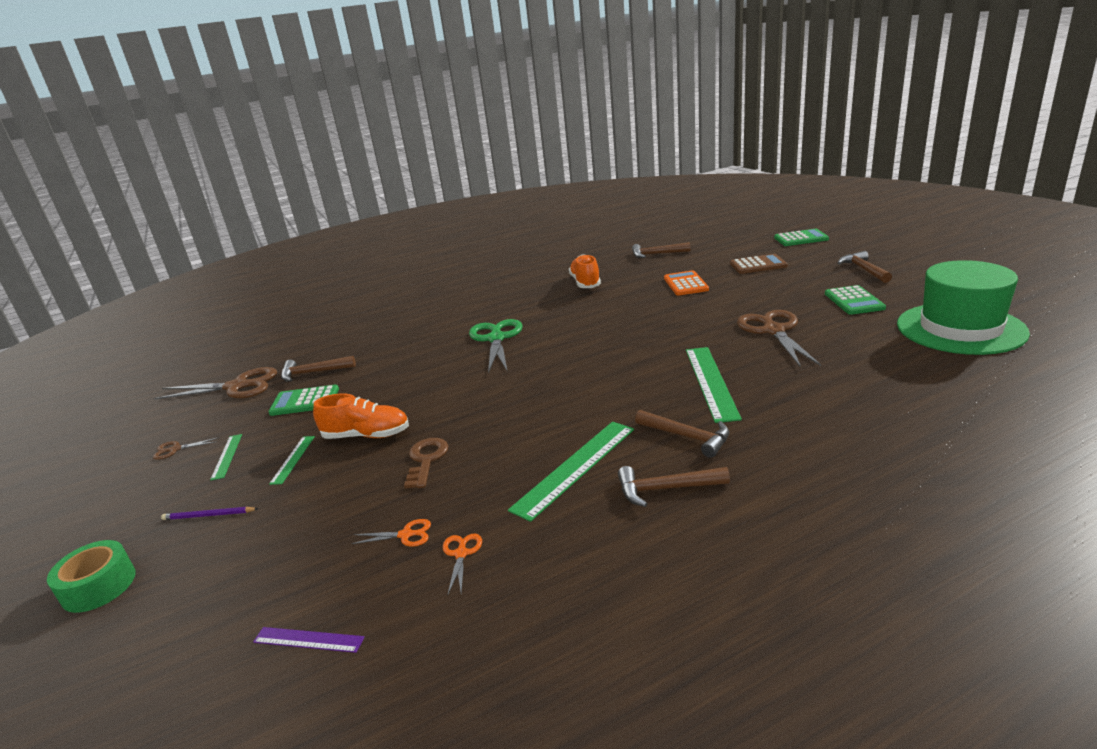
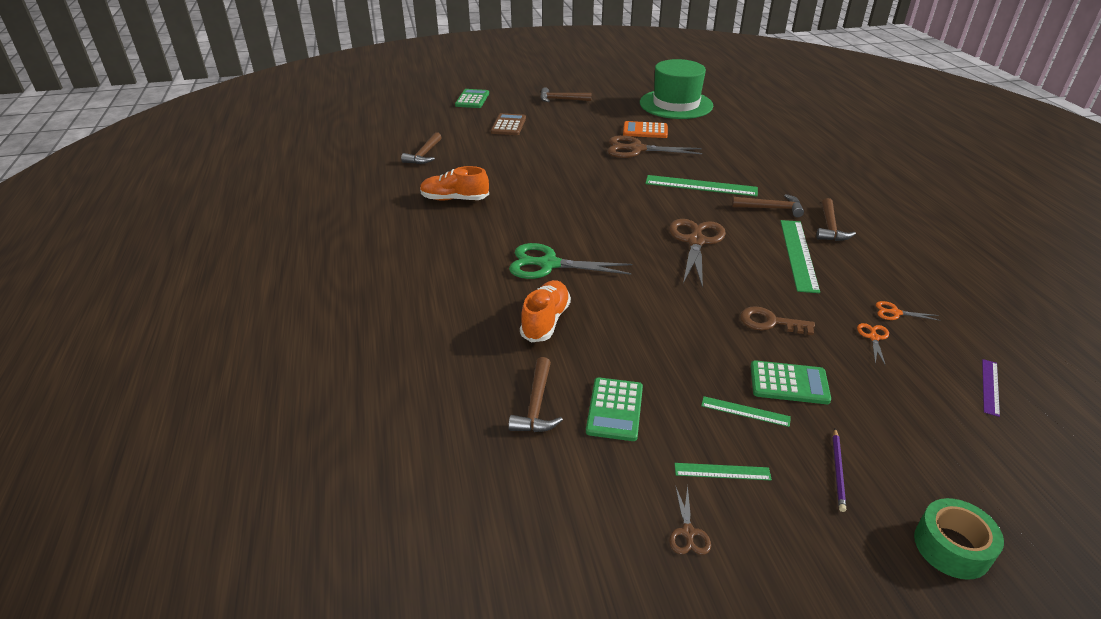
camera: 80 degrees left, 10 degrees up
(237, 387) = (529, 486): brown scissors -> brown scissors (696, 242)
(367, 435) = (715, 358): orange shoe -> orange shoe (545, 321)
(575, 468) = (798, 254): green ruler -> green ruler turned 45 degrees clockwise
(685, 284) = (515, 158): orange calculator -> orange calculator (645, 130)
(687, 437) = (771, 208): brown hammer -> brown hammer turned 45 degrees clockwise
(854, 301) = (611, 116): green calculator -> green calculator (789, 383)

